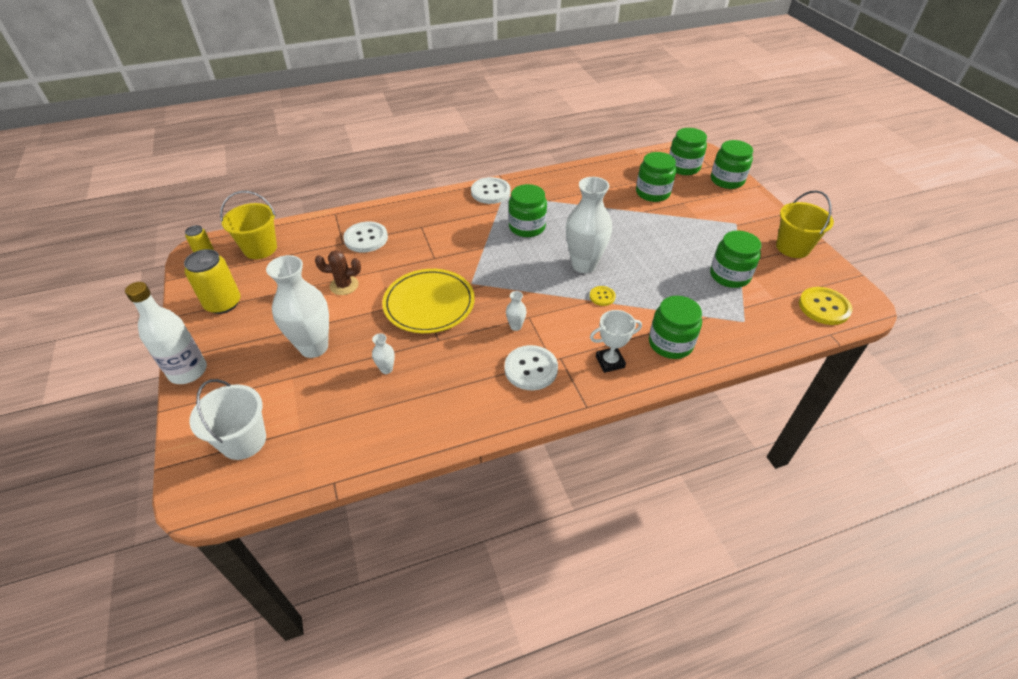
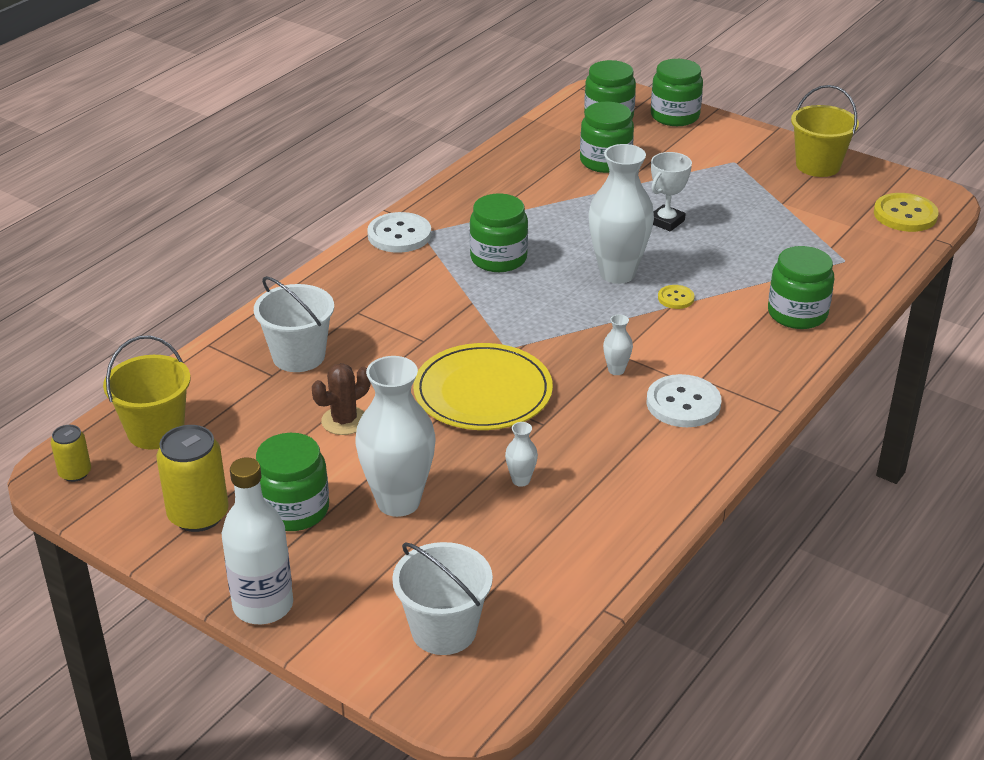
camera: 35 degrees left, 10 degrees down
(366, 238) = (298, 356): white button -> white bucket
(610, 362) = (757, 359): white trophy -> white trophy (666, 221)
(729, 275) = (785, 220): green jar -> green jar (294, 510)

